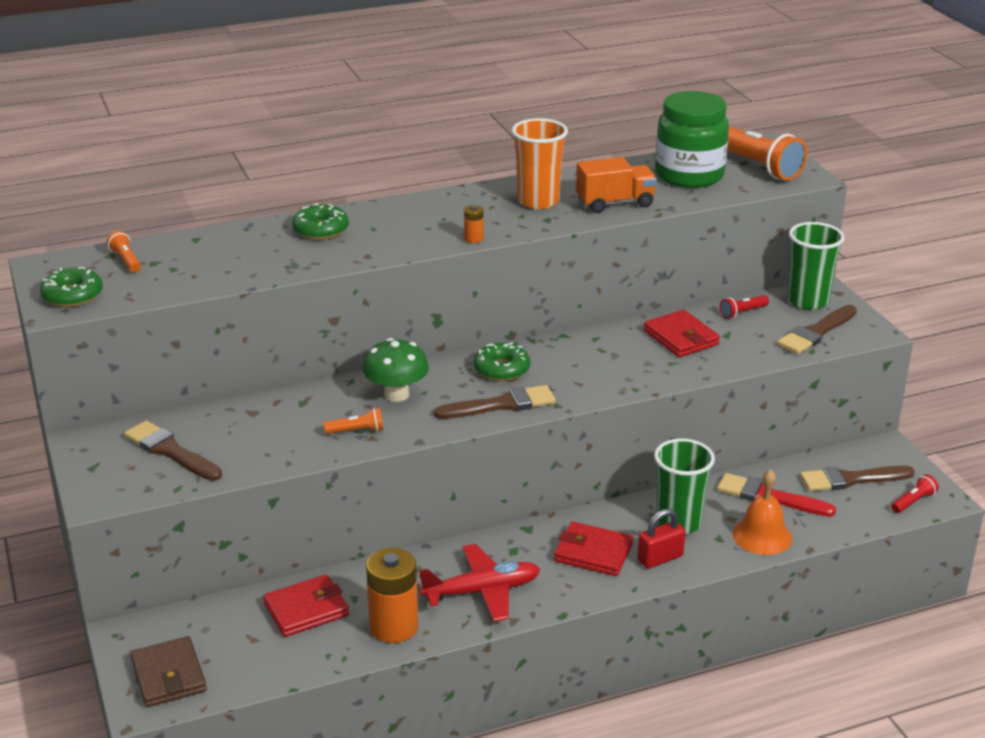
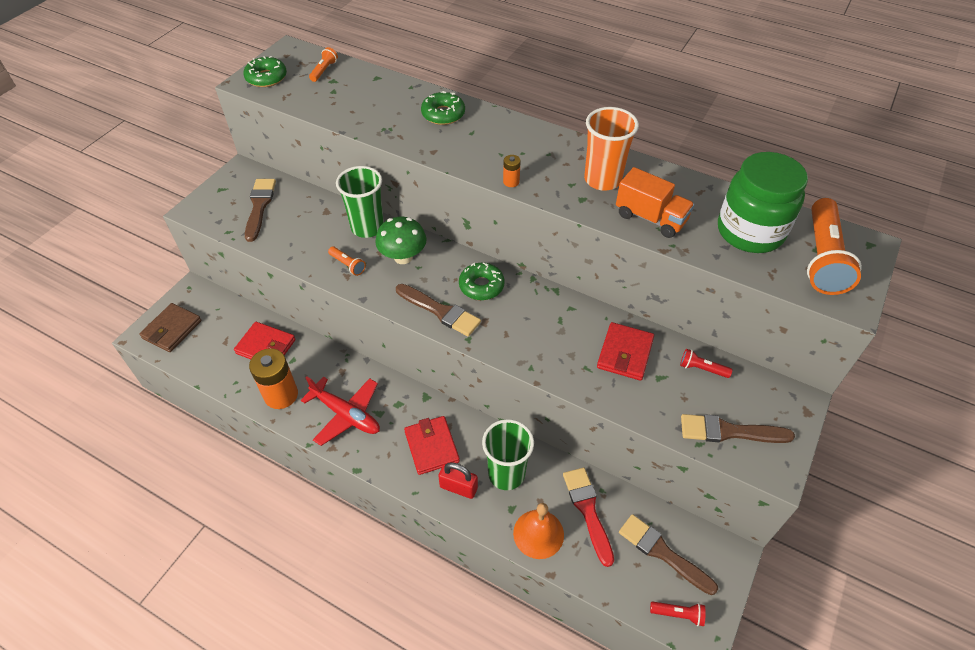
camera: 50 degrees right, 20 degrees up
(808, 301) = (769, 399): green cup -> green cup (367, 227)

